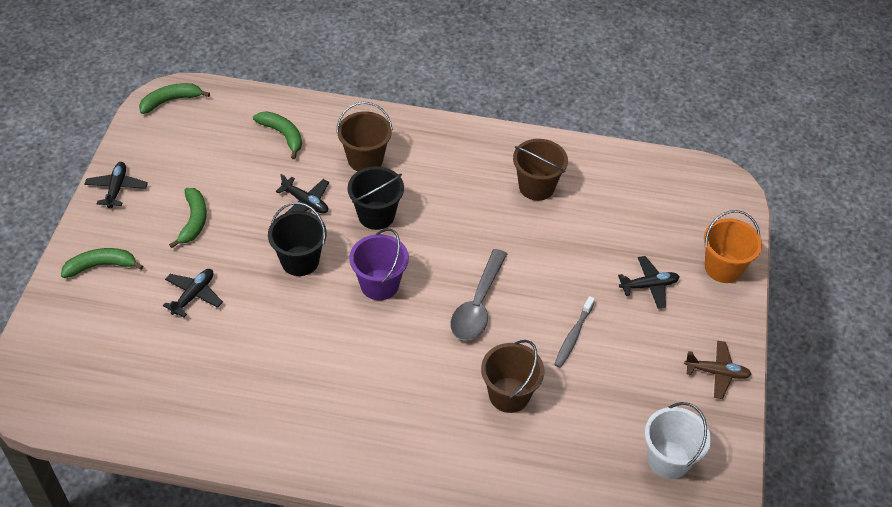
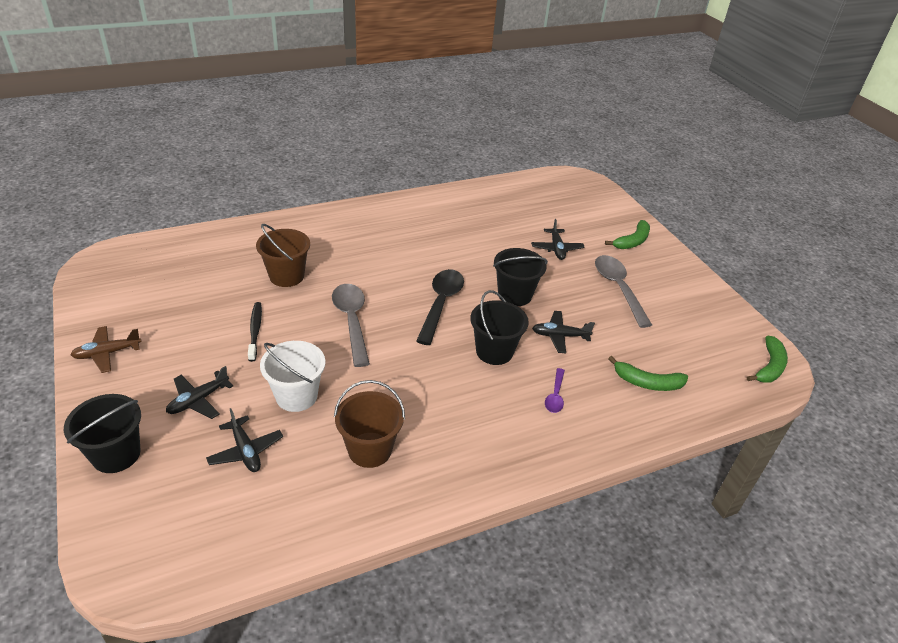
camera: 145 degrees right, 10 degrees down
(117, 188) = (696, 285): black plane -> black plane (245, 450)
(193, 221) = (618, 288): green banana -> grey spoon
(365, 159) = (555, 396): brown bucket -> purple spoon
(379, 284) = (441, 304): purple bucket -> black spoon
(573, 336) = (255, 331): grey toothbrush -> black toothbrush
(668, 460) = (140, 282): white bucket -> white bucket (296, 396)
(723, 268) = (116, 454): orange bucket -> black bucket

